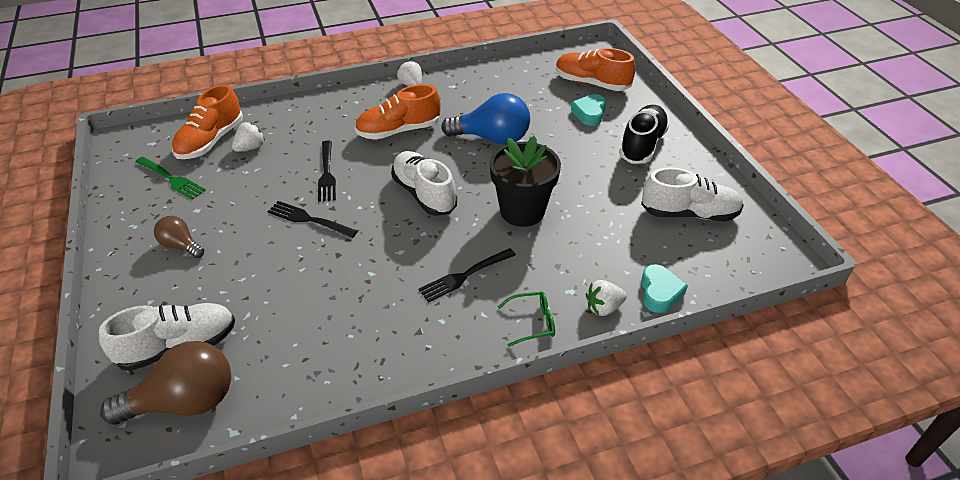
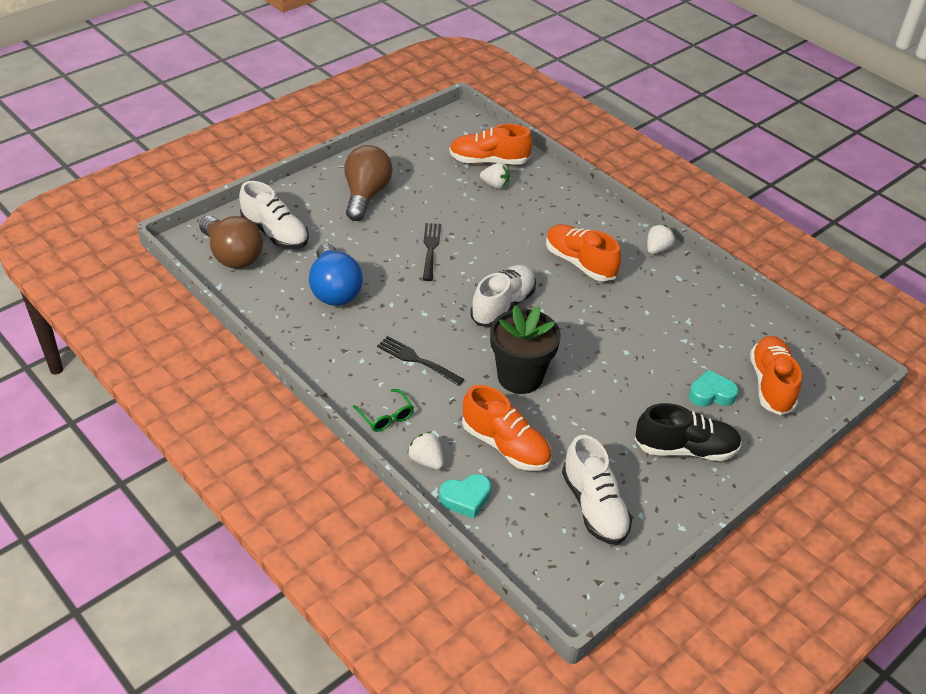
camera: 65 degrees right, 0 degrees up
(171, 179) = (432, 160): green fork -> none
(181, 245) = (366, 195): brown light bulb -> brown light bulb, size x1.84
(326, 173) = (492, 239): black fork -> none
(492, 138) = (613, 329): blue light bulb -> blue light bulb (334, 290)
(603, 246) = (505, 445): none -> orange shoe

